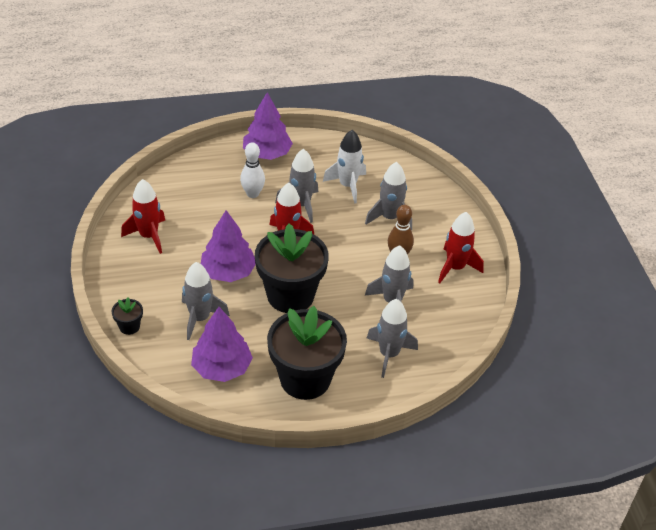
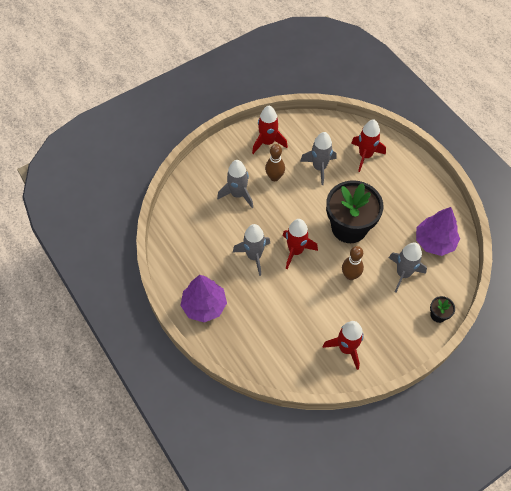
camera: 110 degrees left, 15 degrees up
(228, 272) = (350, 275): purple tree -> brown bowling pin
(252, 194) = (259, 295): white bowling pin -> none
(305, 379) = (413, 192): black flower pot -> none
(347, 186) = (215, 233): white rocket -> none
(389, 354) = (365, 156): grey rocket -> red rocket

